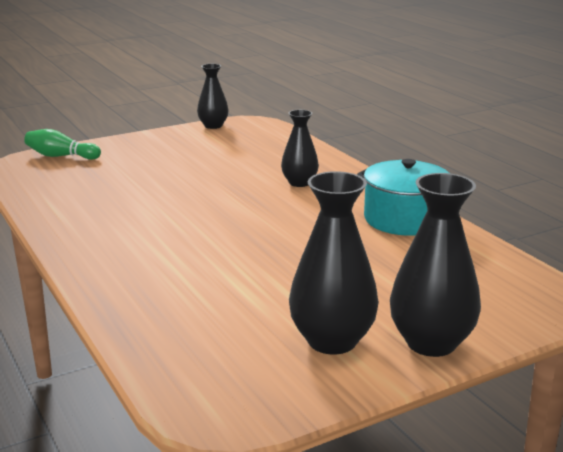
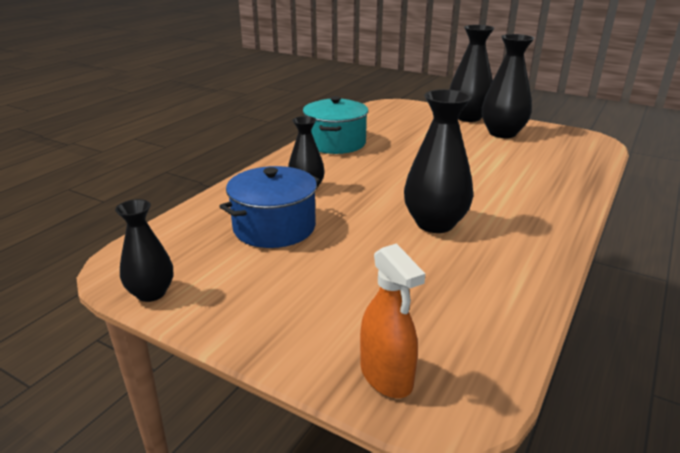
camera: 120 degrees left, 5 degrees up
(61, 156) = (386, 376): green bowling pin -> orange spray bottle
(168, 210) = (435, 223): none -> black vase
(245, 161) = (274, 227): none -> blue pot

